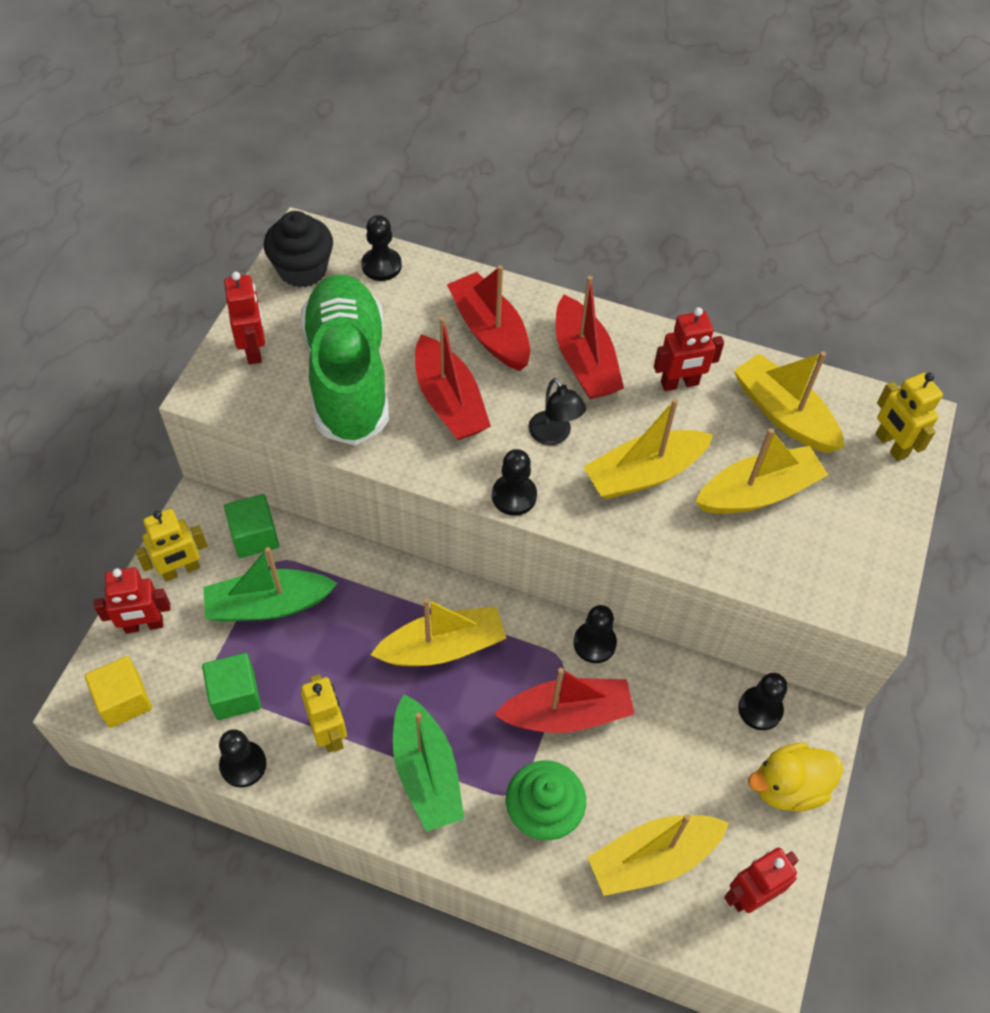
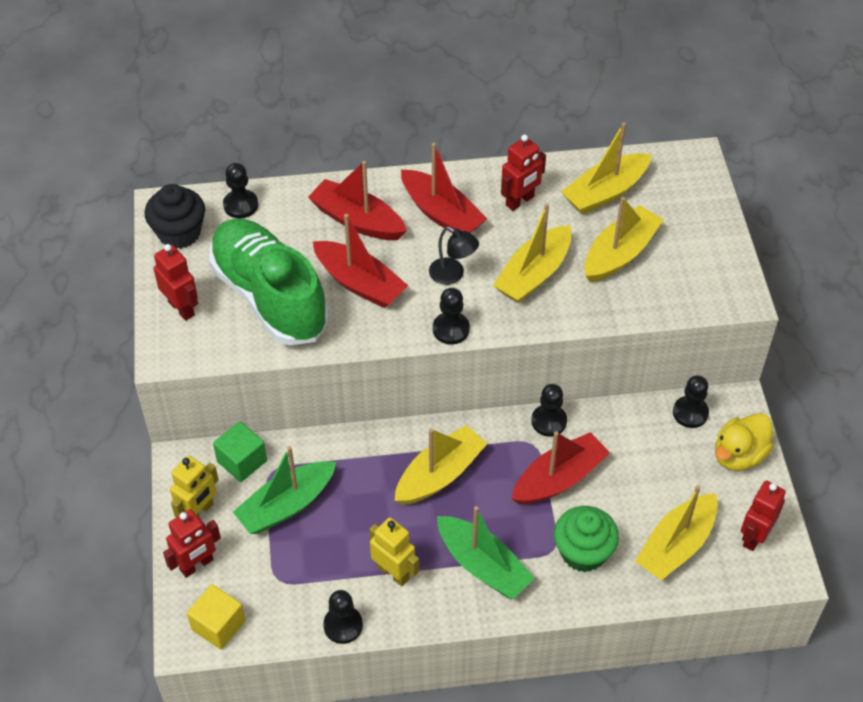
camera: 25 degrees left, 5 degrees down
(235, 695) = (304, 580): green cube -> none
(783, 414) = (605, 192): yellow boat -> yellow boat turned 60 degrees counterclockwise
(891, 445) = (690, 184): yellow robot -> none

